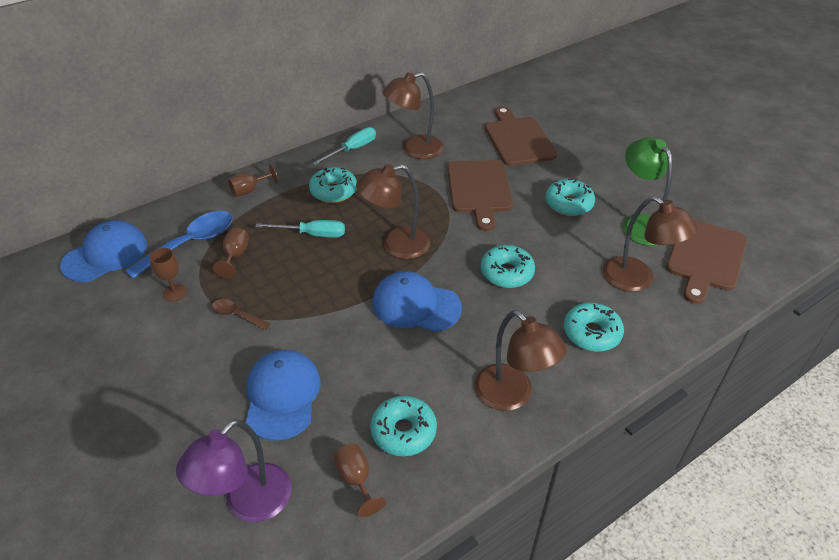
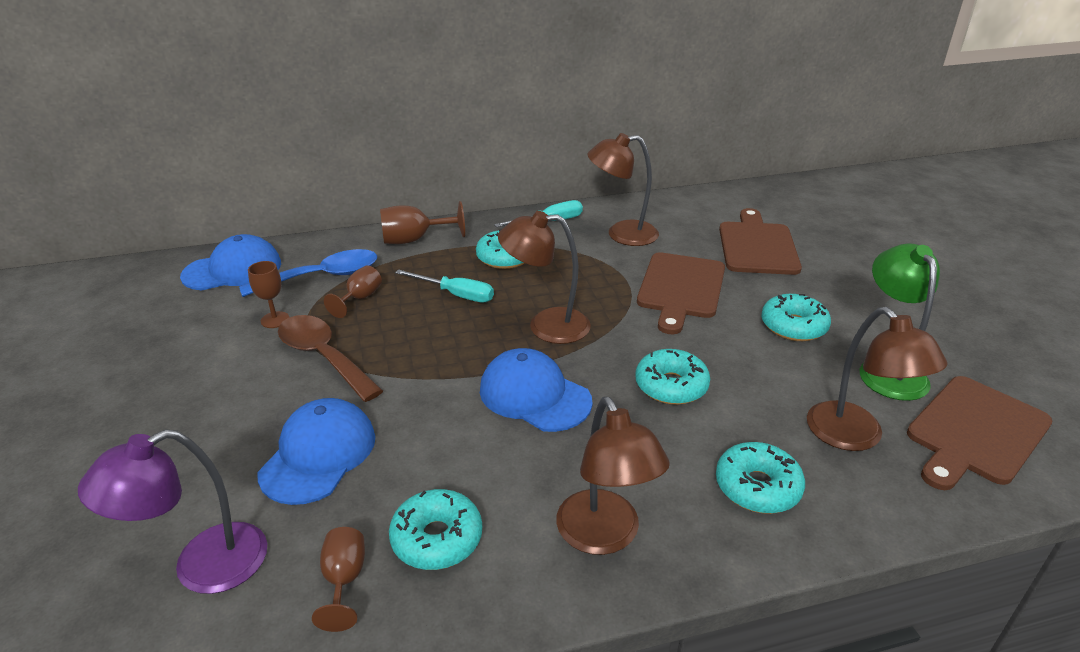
camera: 20 degrees right, 10 degrees down
(236, 315) = (323, 356): brown spoon -> brown spoon, size x1.96
(249, 190) = (414, 240): brown goblet -> brown goblet, size x1.53

